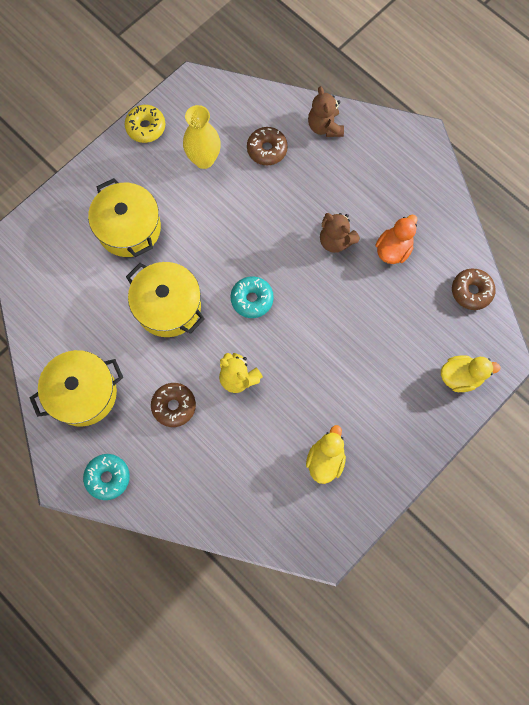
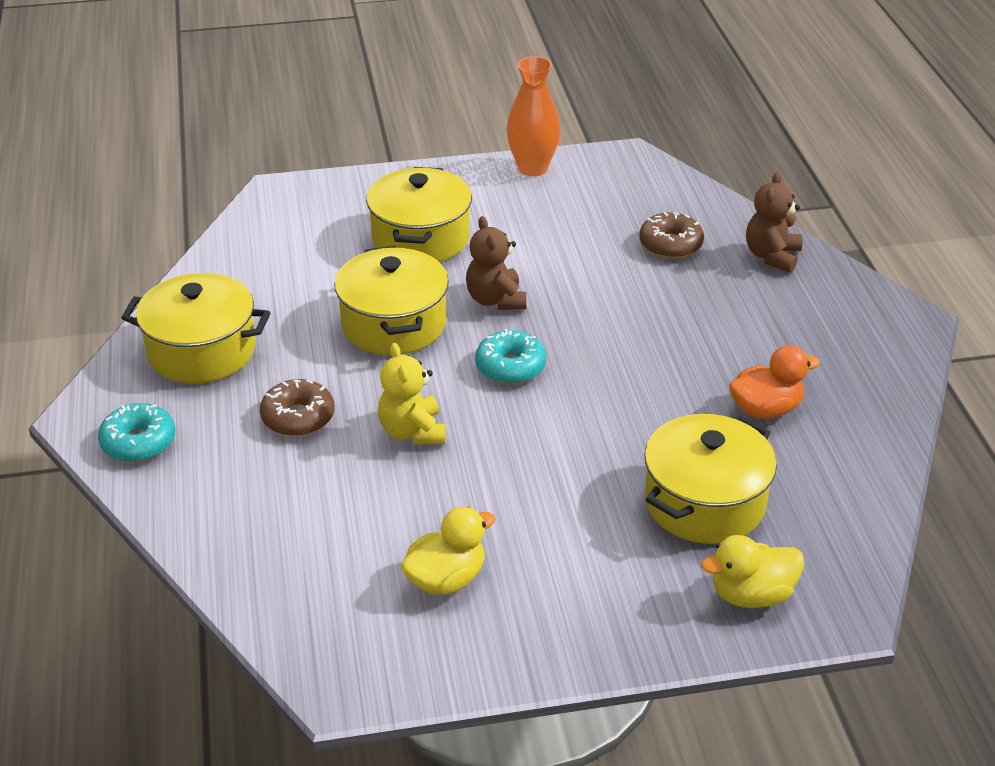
camera: 35 degrees right, 35 degrees down
(146, 127) = (532, 168): yellow donut -> orange vase
(204, 159) = (577, 221): yellow vase -> none
(335, 240) = (686, 364): brown teddy bear -> brown teddy bear (496, 300)
(405, 332) = (704, 502): none -> yellow pot
(461, 376) = (751, 595): yellow duck -> yellow duck turned 135 degrees clockwise
(471, 291) = (854, 508): brown donut -> none

